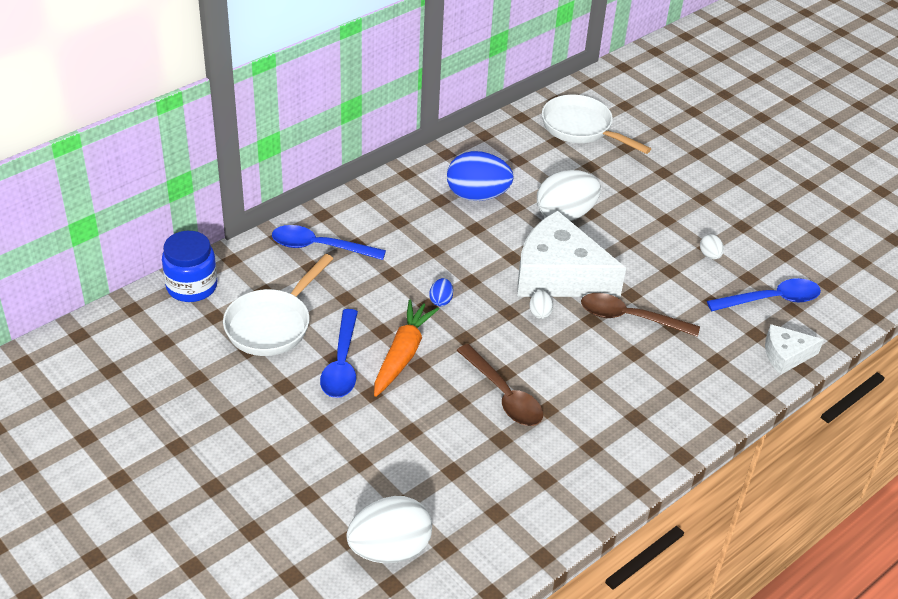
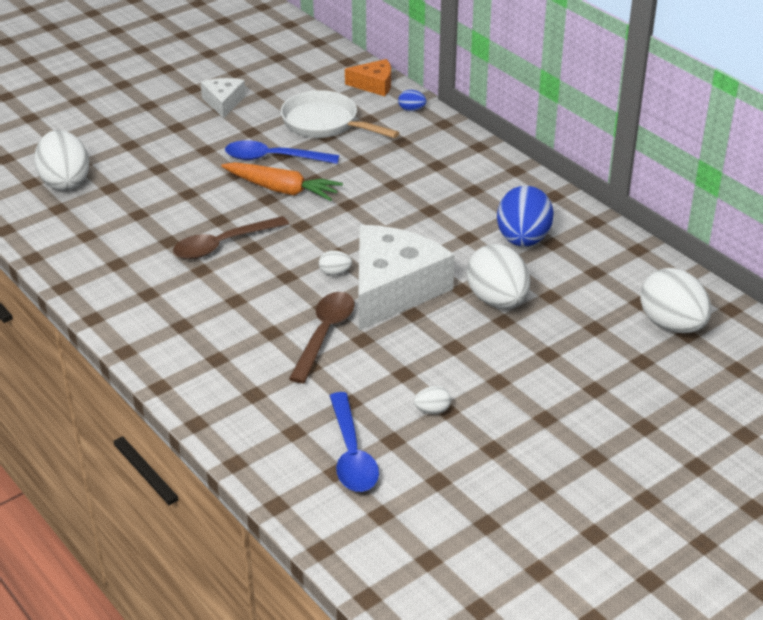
camera: 95 degrees right, 5 degrees down
(192, 286) = (374, 85): blue jar -> orange cheese
(320, 247) = (430, 145): blue spoon -> none
(441, 300) = (354, 212): blue egg -> blue egg (411, 110)
(581, 128) = (672, 325): white pan -> white egg
(786, 355) = (256, 451): white cheese -> white cheese (223, 102)

